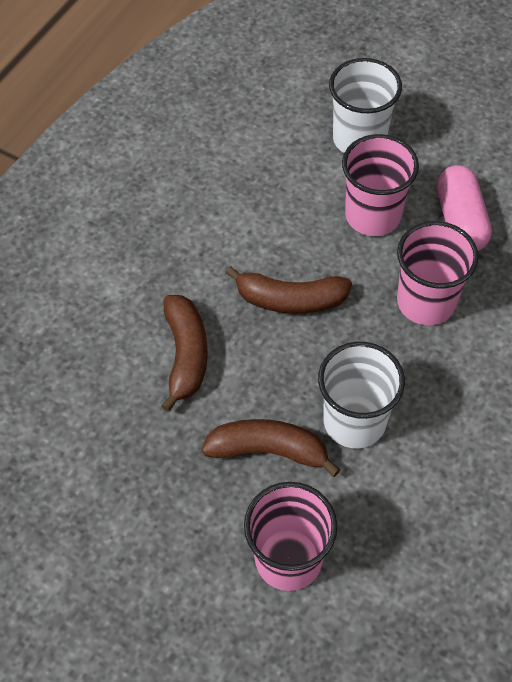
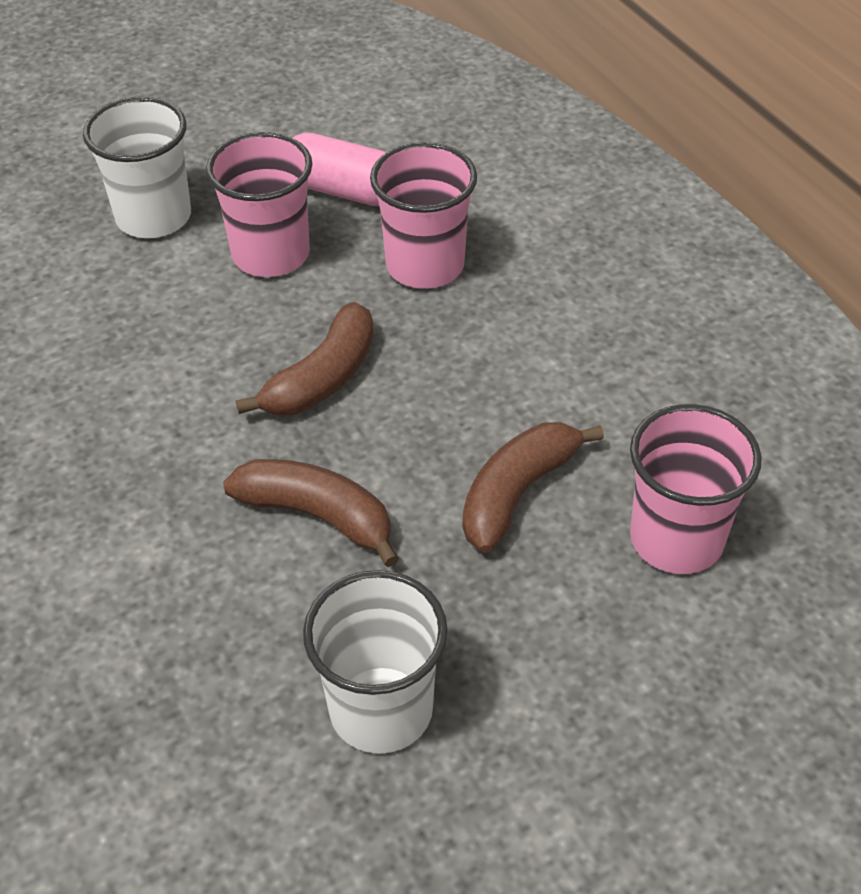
camera: 60 degrees left, 10 degrees down
(354, 421) = (534, 396): white cup -> white cup (381, 709)

